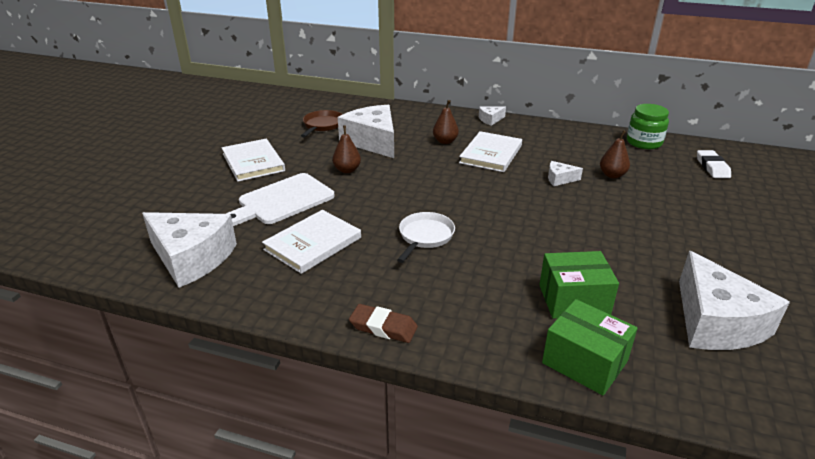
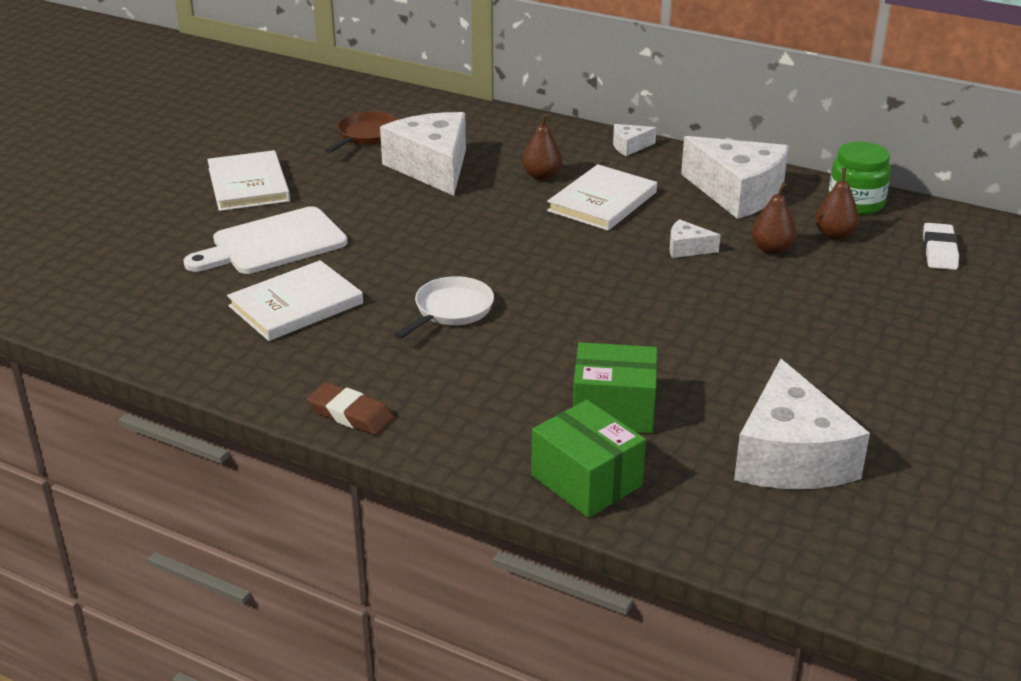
camera: 10 degrees right, 0 degrees up
(191, 258) = (134, 308): white cheese -> white cheese (737, 193)
(347, 170) = (378, 208): brown pear -> brown pear (834, 235)

